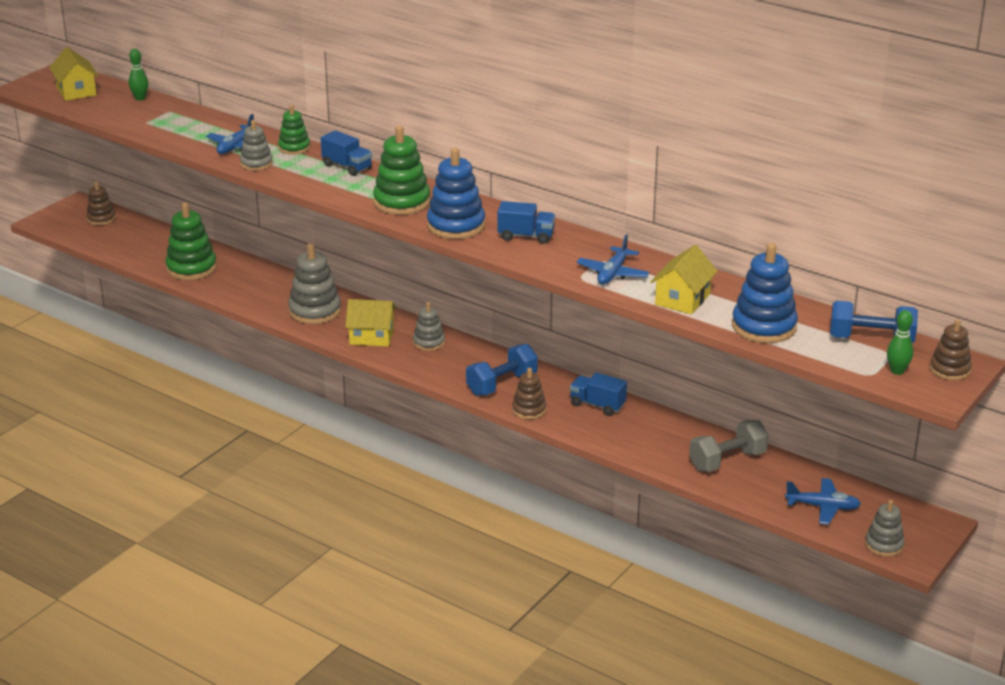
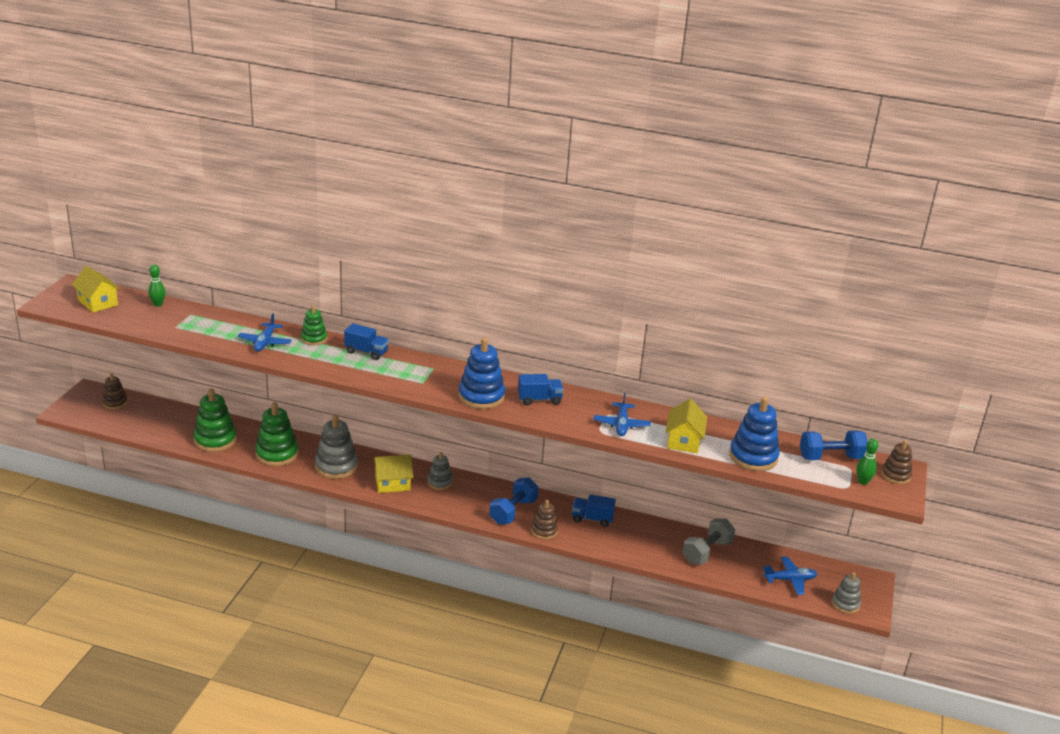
camera: 20 degrees left, 0 degrees up
(256, 163) = (290, 357): grey stacking toy -> none
(401, 202) = (427, 380): green stacking toy -> green stacking toy (277, 454)

